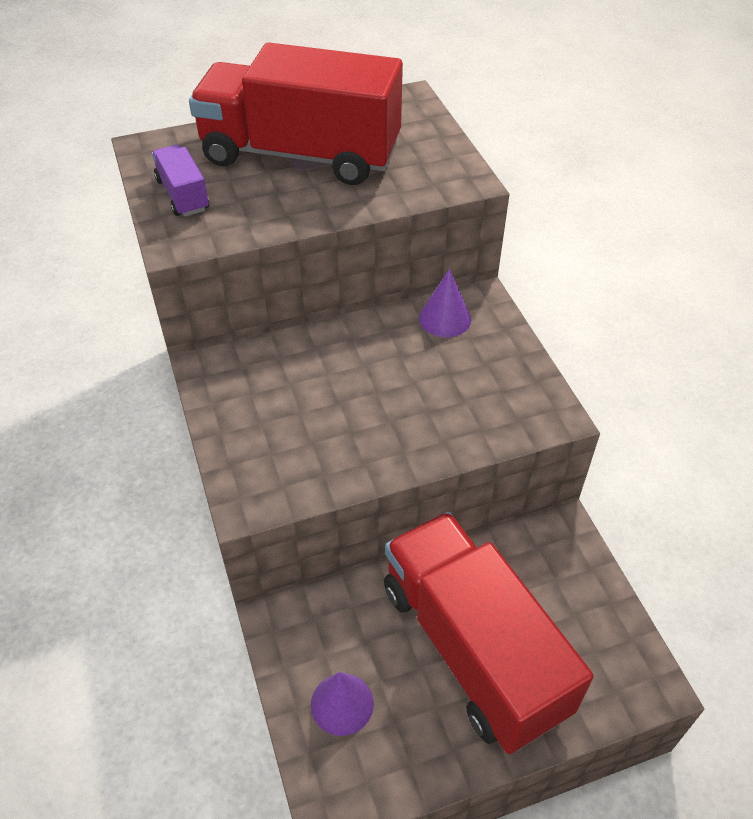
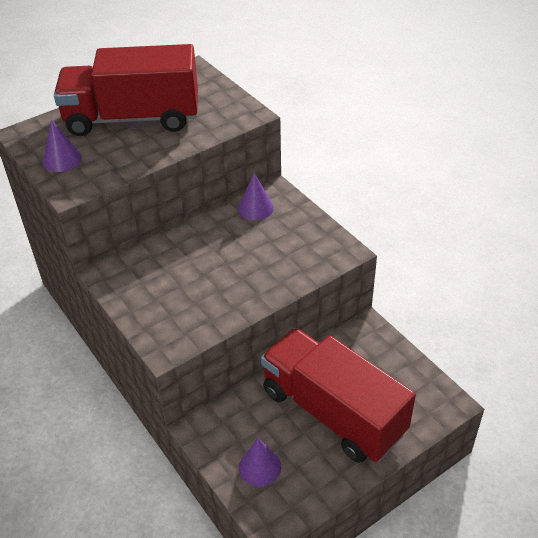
camera: 15 degrees left, 5 degrees down
(183, 195) = (62, 160): purple truck -> purple cone

